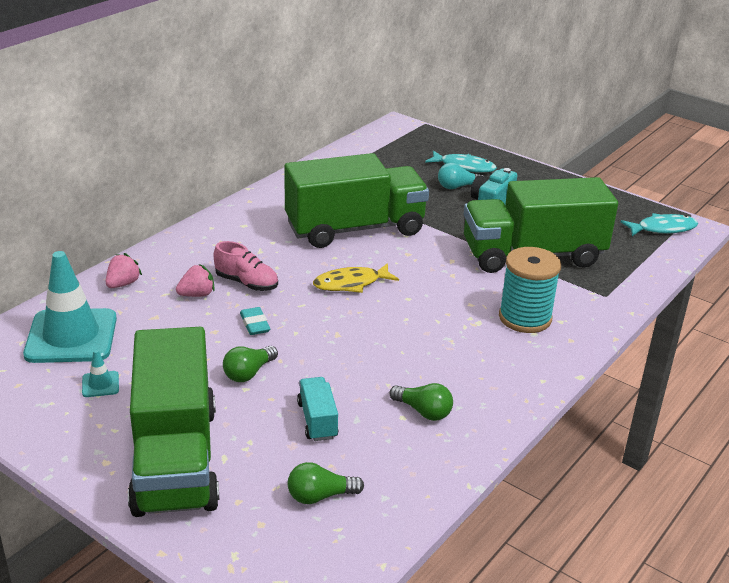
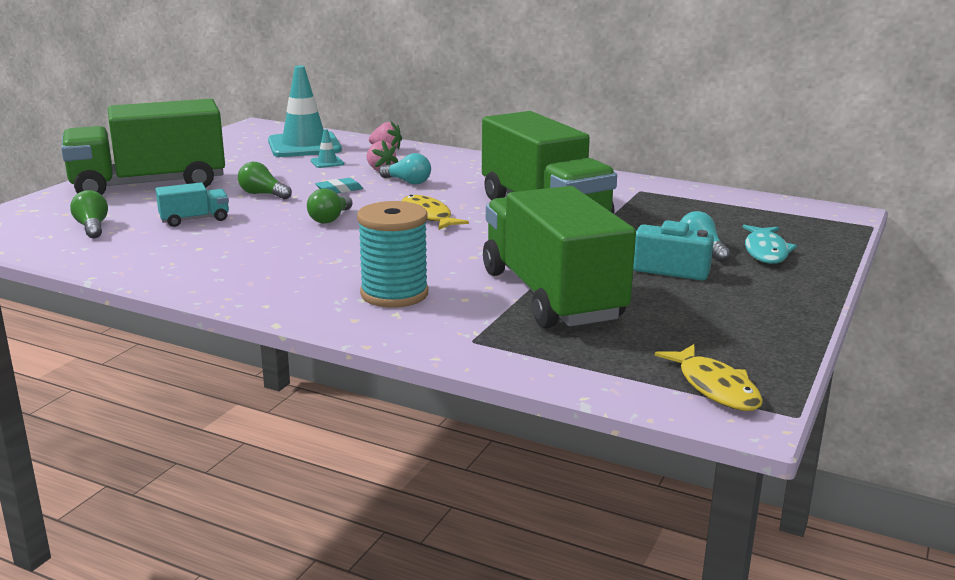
camera: 80 degrees right, 10 degrees down
(100, 384) = (242, 159): turquoise traffic cone -> turquoise traffic cone (327, 162)
(247, 283) = (407, 182): pink shoe -> turquoise light bulb
(423, 411) = (207, 255): green light bulb -> green light bulb (330, 219)
(662, 229) = (715, 387): turquoise fish -> yellow fish

